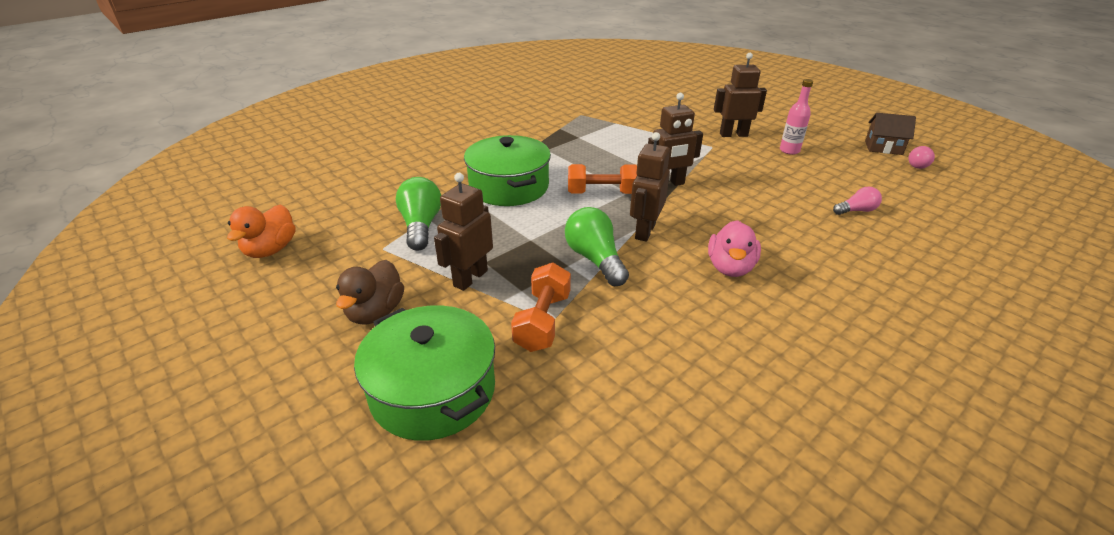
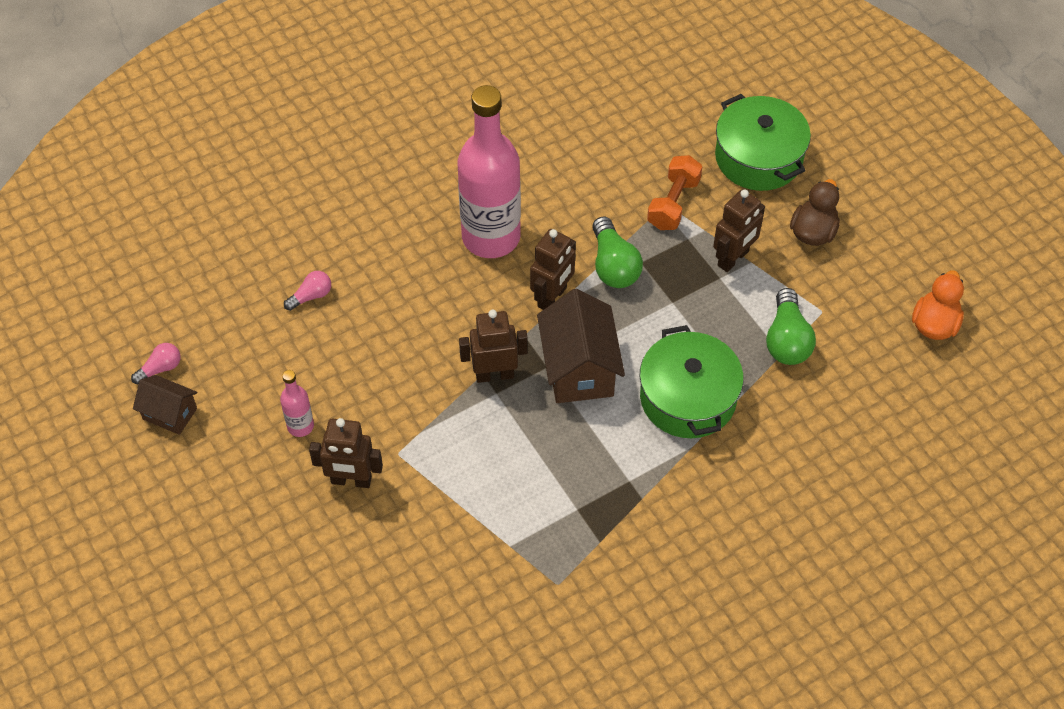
camera: 170 degrees left, 20 degrees up
(602, 193) = (579, 369): orange dumbbell -> brown house
(730, 268) = (491, 237): pink duck -> pink bottle
(856, 211) = (311, 296): pink light bulb -> pink light bulb turned 150 degrees clockwise

